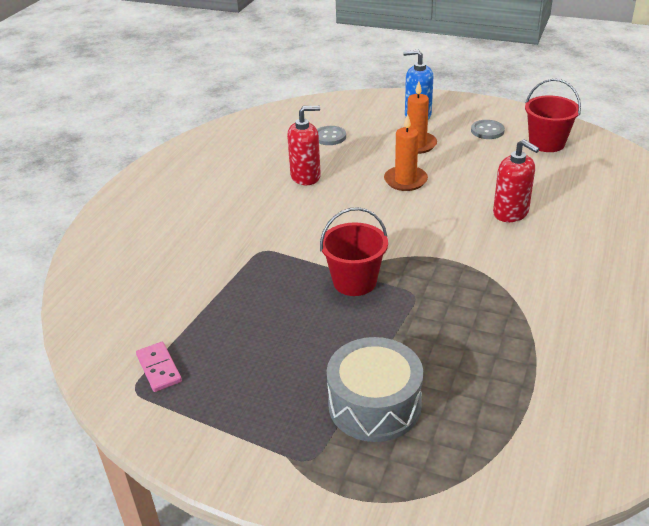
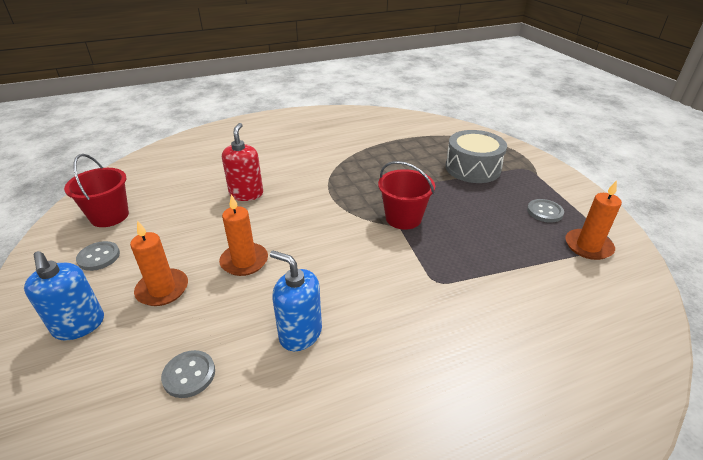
camera: 135 degrees left, 0 degrees up
(159, 368) = (588, 246): pink domino -> orange candle
(231, 388) = (544, 212): none -> grey button
(305, 176) = (300, 333): red soap dispenser -> blue soap dispenser

